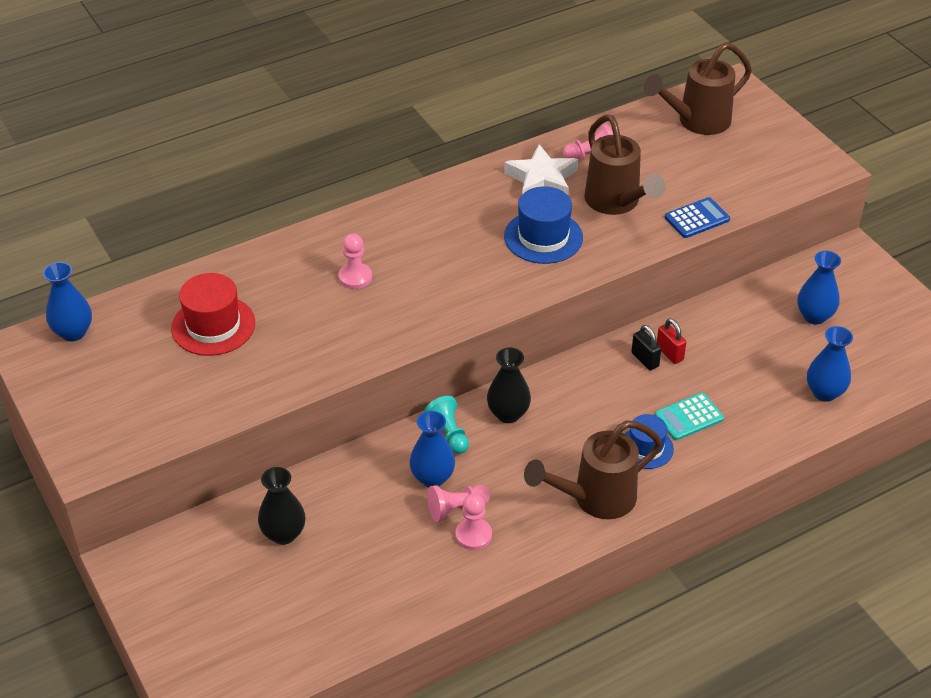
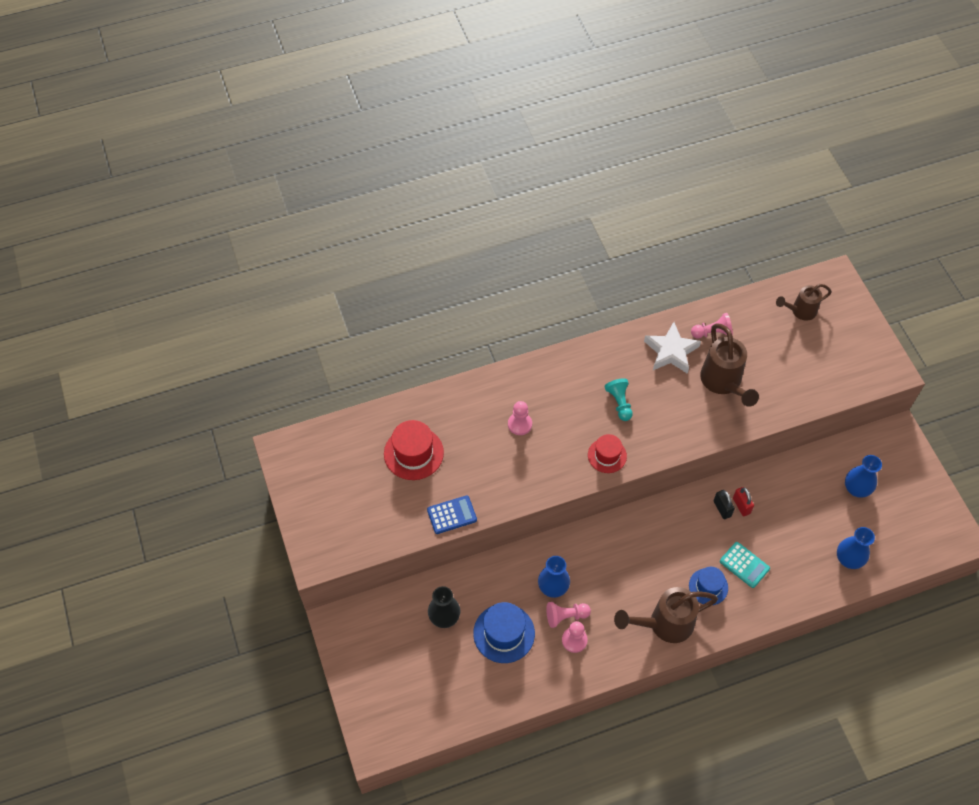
camera: 10 degrees right, 15 degrees up
(73, 332) = (315, 443): blue vase -> none
(449, 433) = (570, 551): turquoise pawn -> turquoise pawn (619, 403)
(479, 296) = (607, 455): none -> red hat
(508, 414) = (614, 541): black vase -> none
(543, 237) = (663, 407): blue hat -> blue hat (504, 633)
(689, 417) = (744, 565): turquoise calculator -> turquoise calculator turned 120 degrees counterclockwise
(696, 122) = (800, 311): brown watering can -> brown watering can, size x0.63
(697, 218) = (781, 407): blue calculator -> blue calculator (452, 515)

